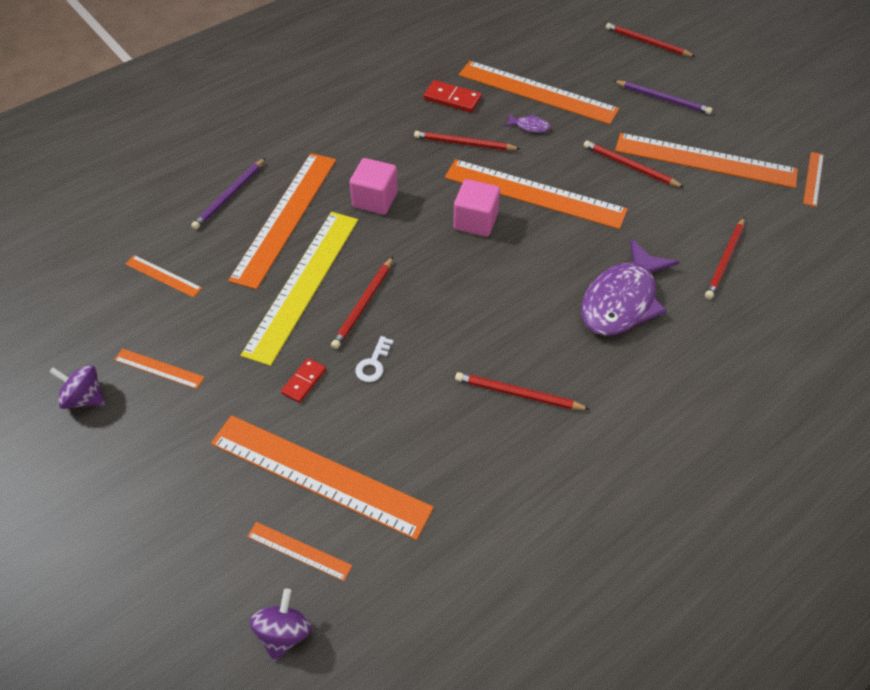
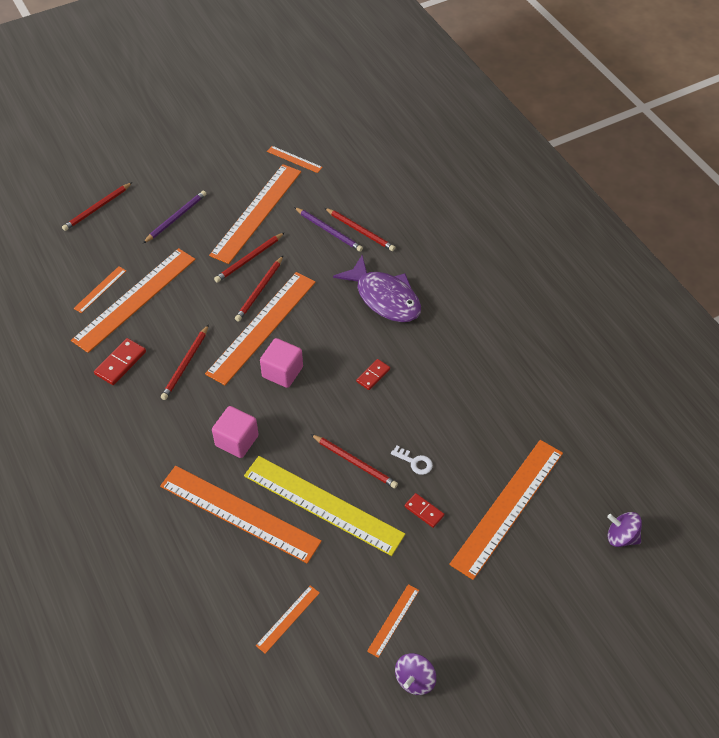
camera: 80 degrees left, 0 degrees up
(230, 196) = (197, 560): purple pencil -> purple pencil (329, 231)
(299, 551) = (565, 524): orange ruler -> orange ruler (100, 289)
(494, 305) = (373, 375): none -> red domino
(518, 394) = (456, 376): red pencil -> red pencil (259, 290)
(530, 126) = (179, 313): purple fish -> none

